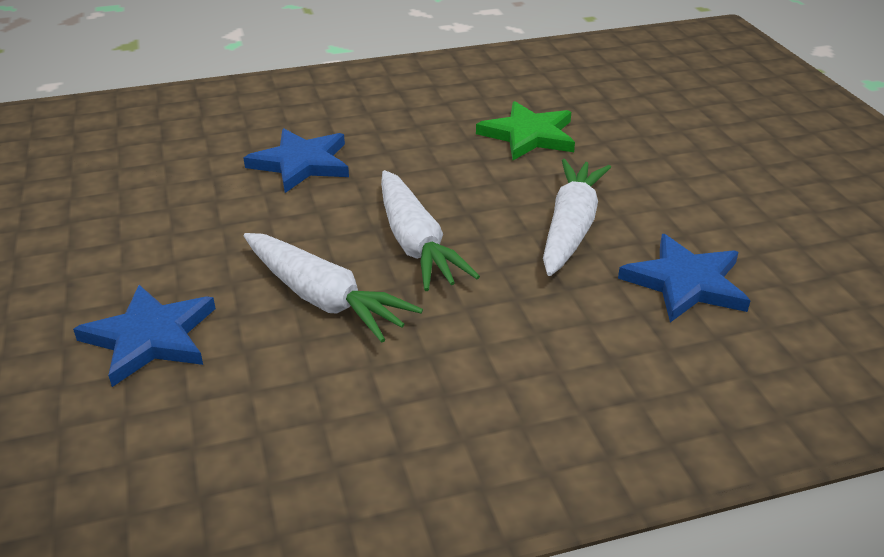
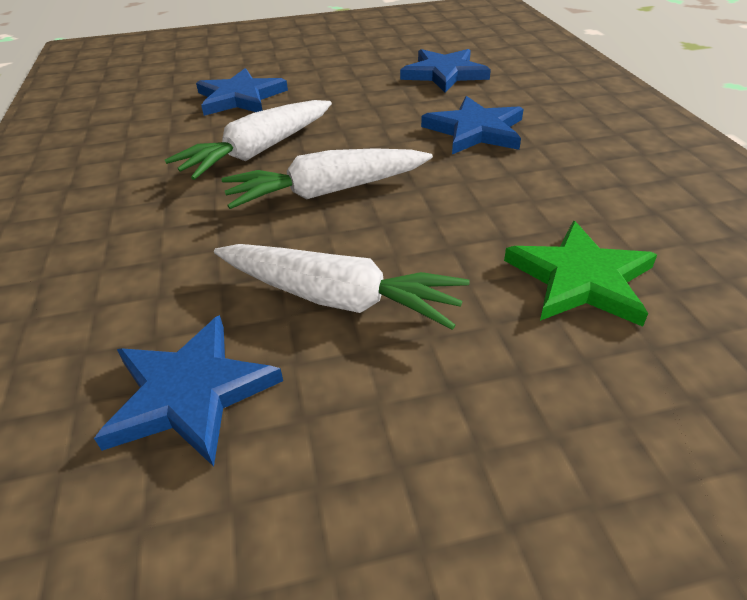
camera: 95 degrees right, 5 degrees up
(143, 177) = (444, 74): none -> blue star

